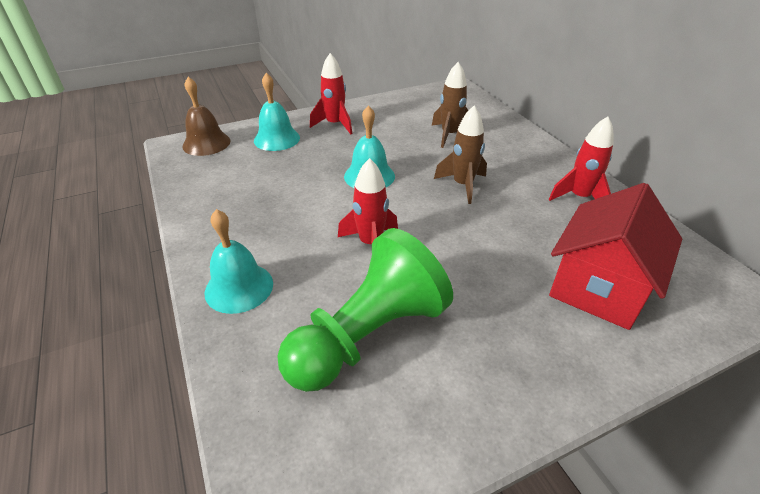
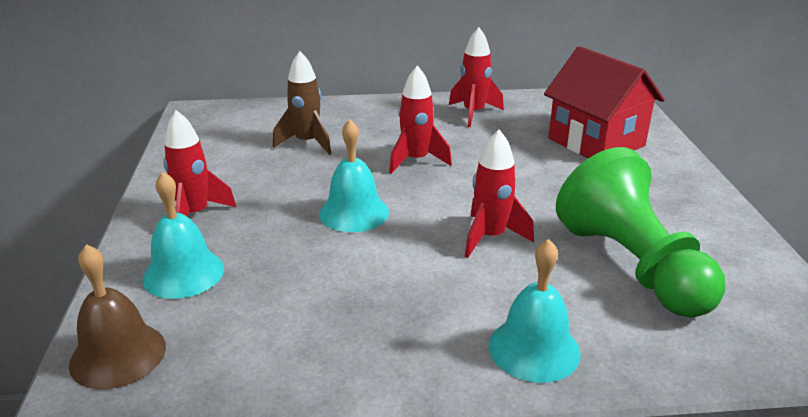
camera: 70 degrees left, 10 degrees down
(462, 185) = (416, 161): brown rocket -> red rocket

